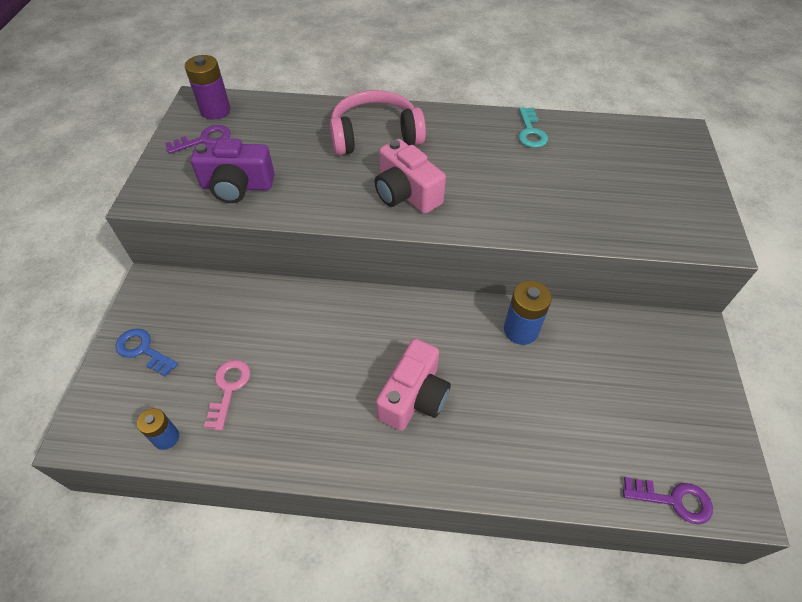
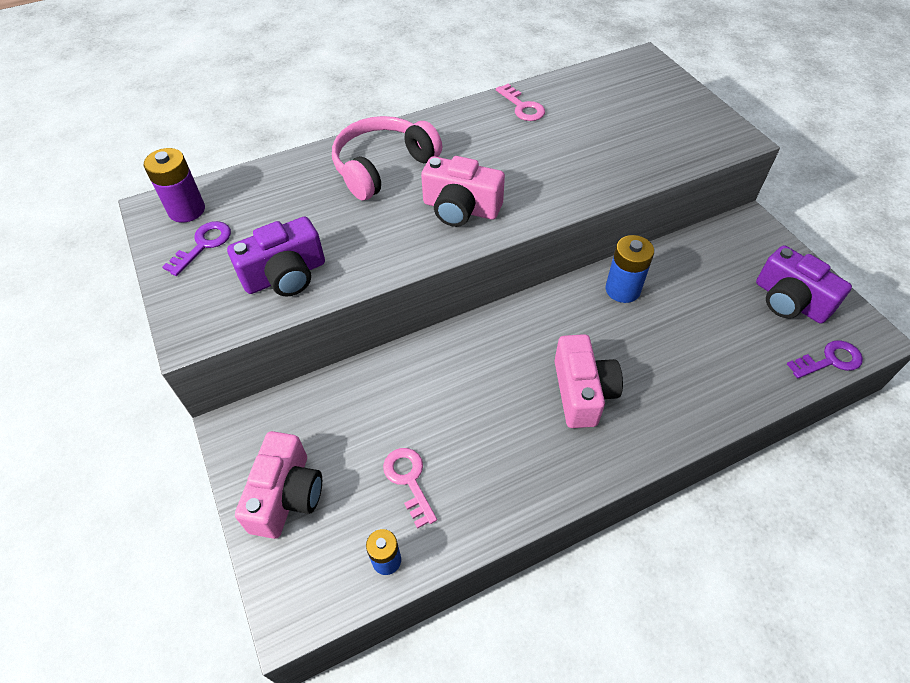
camera: 30 degrees left, 0 degrees up
(143, 350) = (286, 495): blue key -> pink camera
(530, 132) = (522, 107): turquoise key -> pink key
(678, 422) = (789, 301): none -> purple camera

